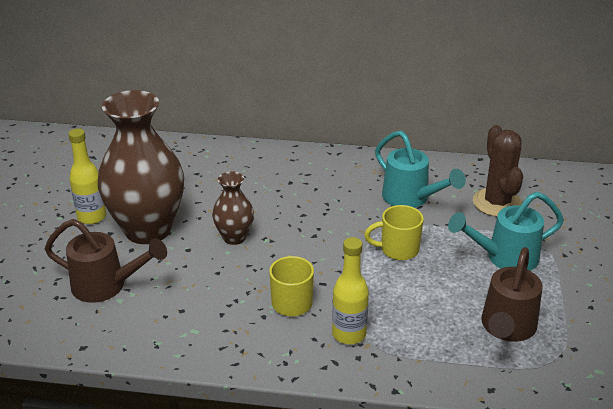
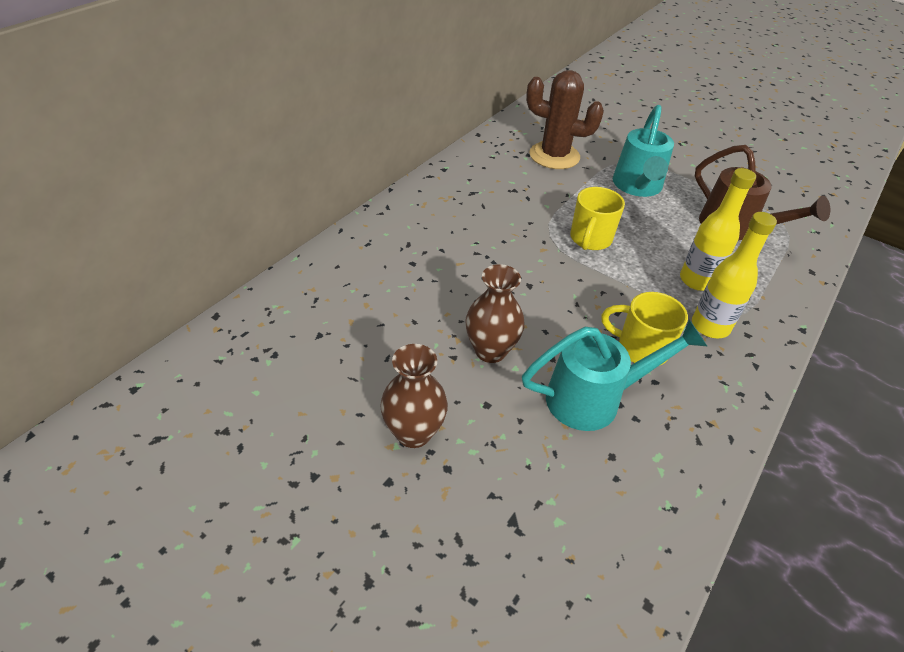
camera: 65 degrees left, 10 degrees up
(92, 217) = (329, 493): yellow bottle -> yellow bottle (697, 280)
(106, 286) = (518, 528): brown watering can -> none
(148, 230) = (413, 433): brown vase -> brown vase, size x0.49
(411, 198) = (511, 197): turquoise watering can -> turquoise watering can (594, 399)

